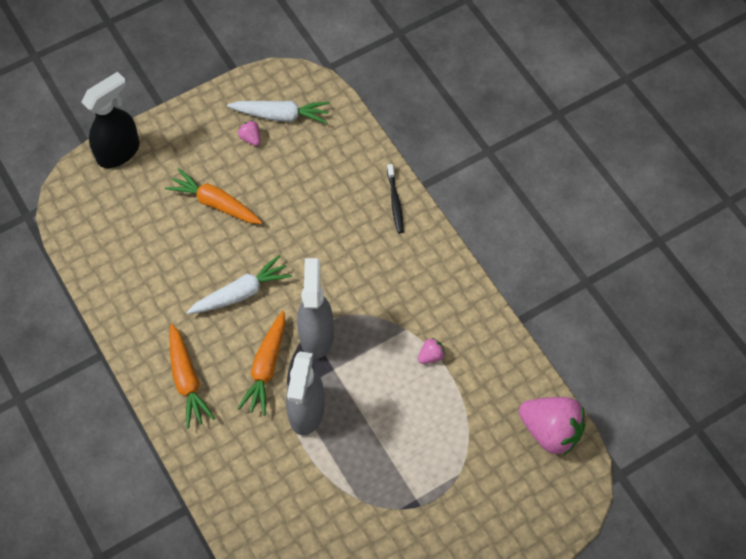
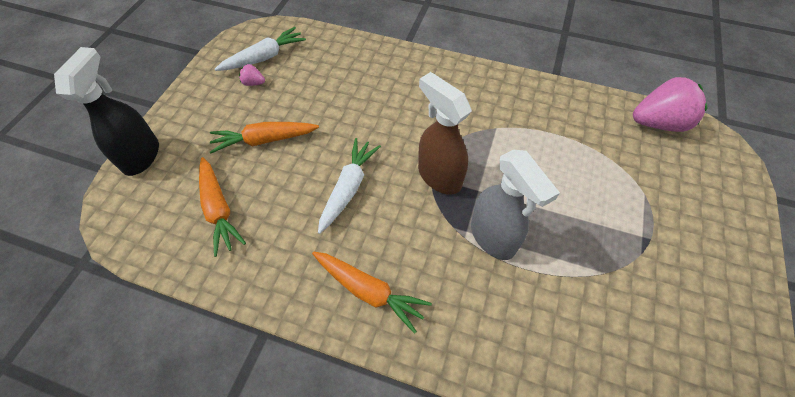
camera: 40 degrees left, 5 degrees down
(266, 367) = (426, 228): orange carrot -> orange carrot (219, 209)
(316, 335) = (439, 176): grey spray bottle -> brown spray bottle
(395, 202) = (401, 59): black toothbrush -> none
(431, 356) = (532, 132): pink strawberry -> none

